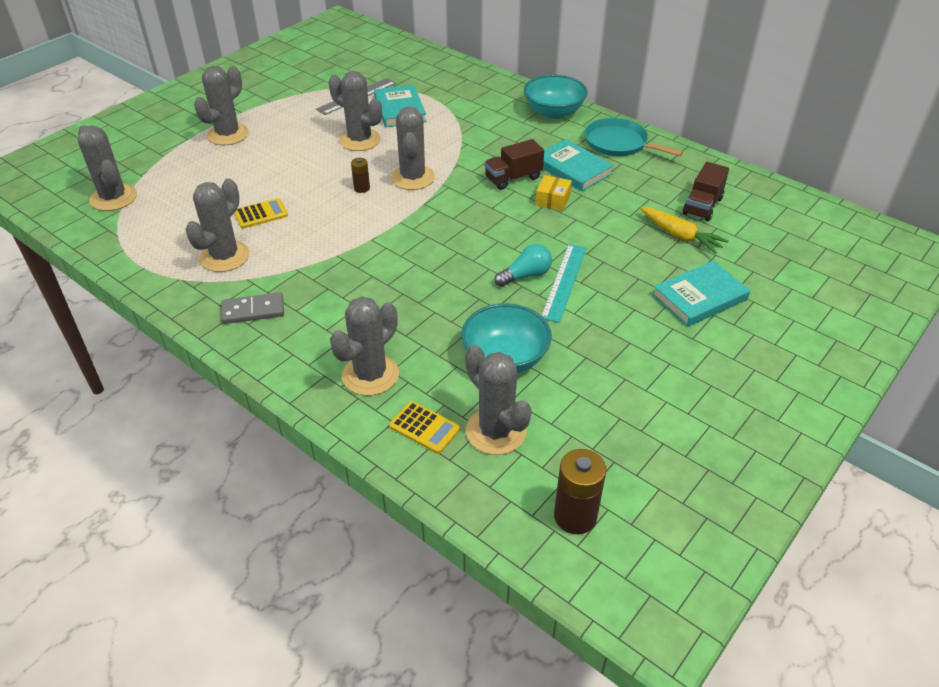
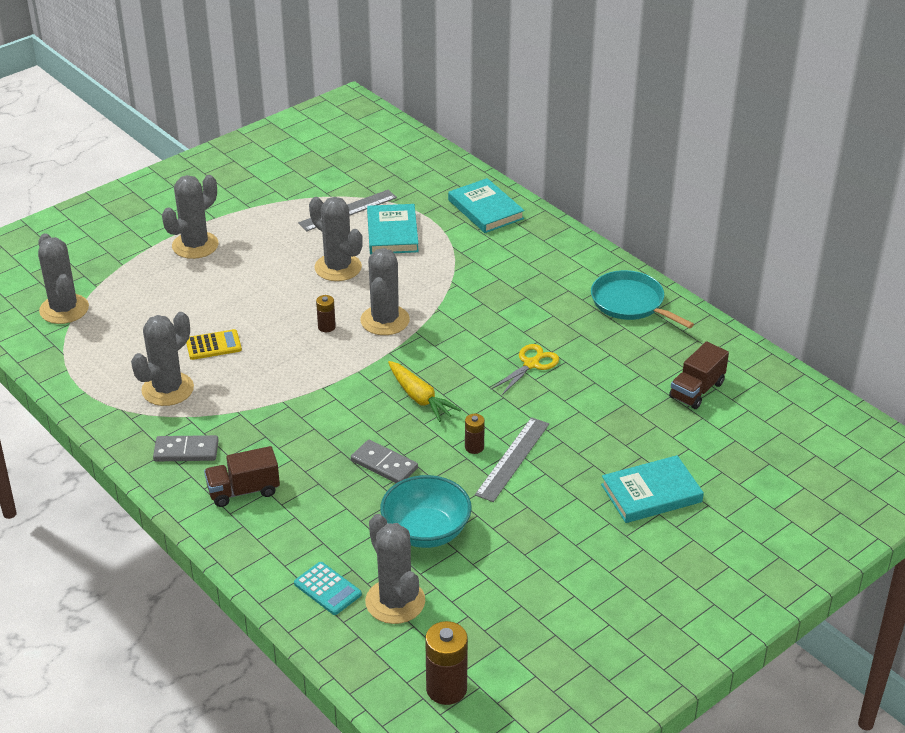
camera: 10 degrees right, 5 degrees down
(370, 375) = (288, 531): grey cactus -> none
(424, 428) = (327, 589): yellow calculator -> turquoise calculator
(447, 301) = (384, 465): none -> grey domino
(513, 178) = (496, 333): brown truck -> brown truck (243, 491)
(526, 275) = (474, 447): turquoise light bulb -> brown battery
(552, 200) = (531, 364): yellow box -> yellow scissors
(553, 112) = (568, 255): turquoise bowl -> none
(564, 282) = (513, 459): turquoise ruler -> grey ruler
(572, 168) = (566, 329): turquoise book -> turquoise book (485, 209)
(680, 236) = (657, 423): yellow carrot -> yellow carrot (420, 398)

